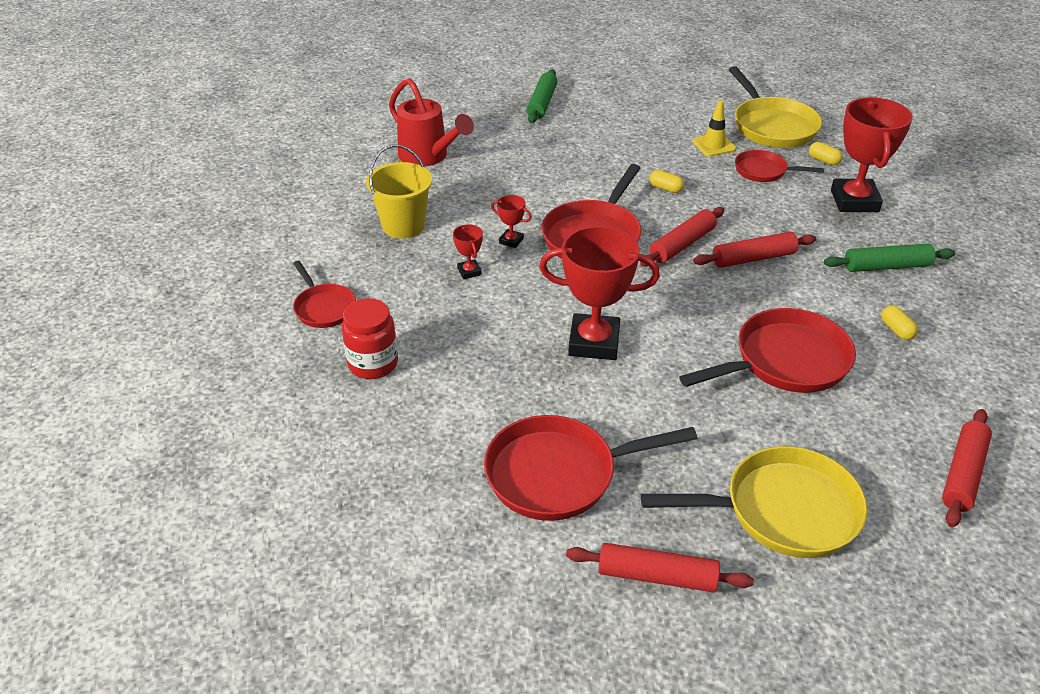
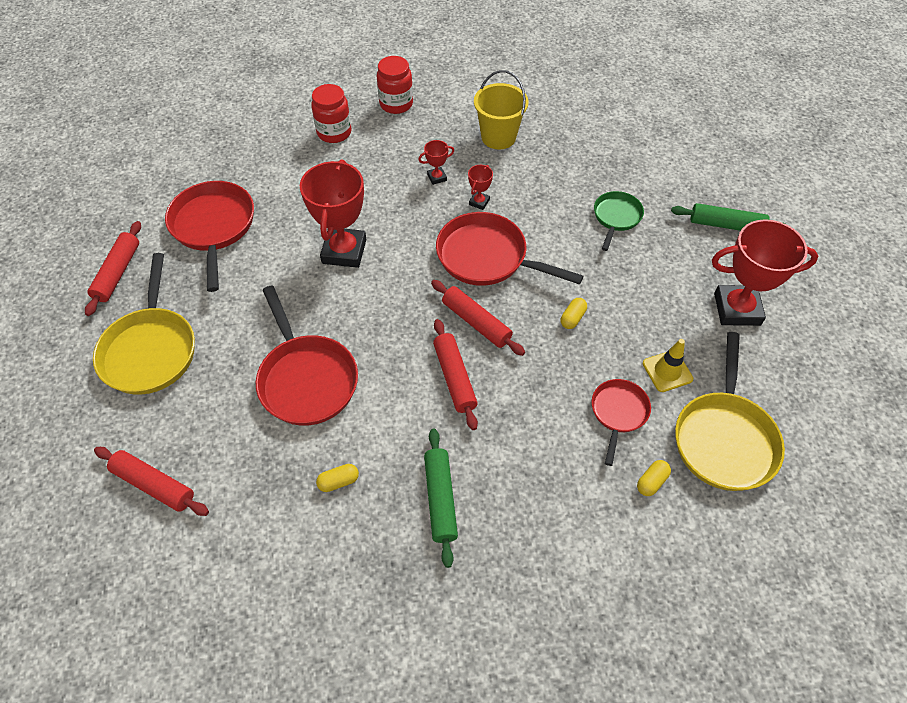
camera: 90 degrees right, 15 degrees up
(323, 308) = (396, 104): red pan -> red jar
(428, 156) = (607, 146): red watering can -> none
(533, 157) = (616, 217): none -> green pan
(772, 126) = (724, 439): yellow pan -> yellow pan turned 60 degrees counterclockwise
(854, 201) = (565, 496): red trophy -> red trophy (737, 309)

